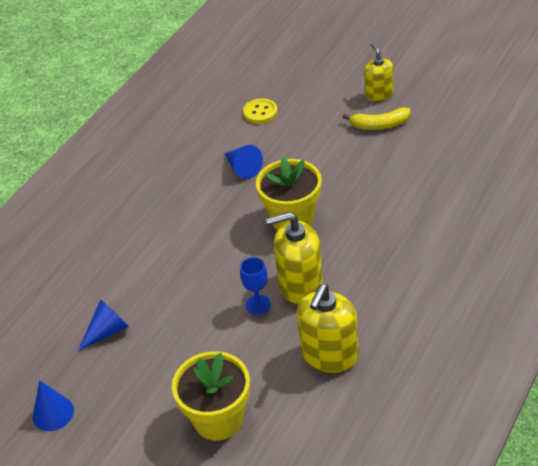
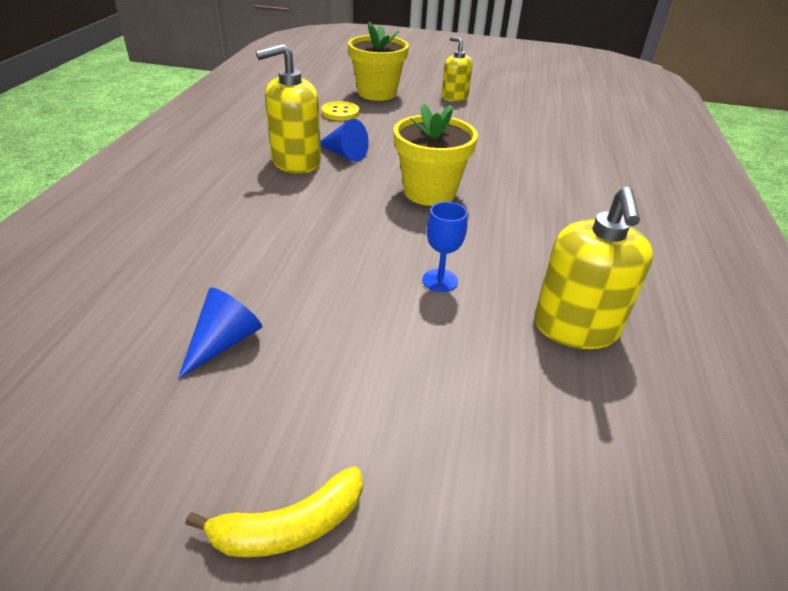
camera: 25 degrees left, 5 degrees down
(53, 413) = (150, 498): blue cone -> none
(218, 419) = (470, 448): yellow flower pot -> yellow flower pot (377, 93)
(300, 286) = (482, 254): yellow soap dispenser -> yellow soap dispenser (296, 161)
(379, 125) = (471, 116): yellow banana -> yellow banana (289, 526)

